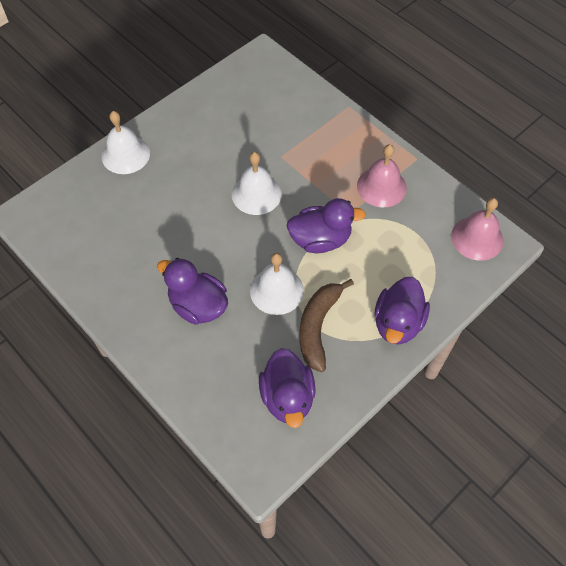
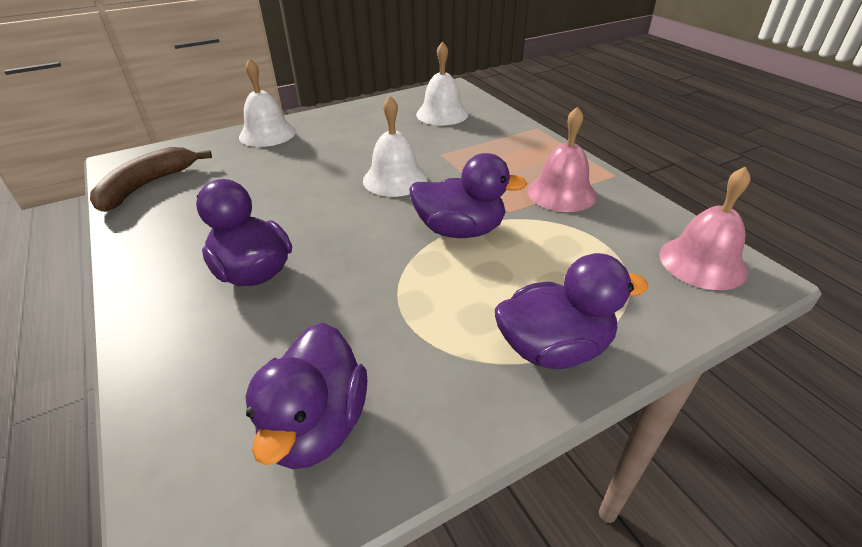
camera: 15 degrees right, 20 degrees down
(276, 290) = (373, 273): white bell -> white bell (442, 114)
(318, 327) = (416, 329): brown banana -> brown banana (147, 186)
(398, 323) = (554, 348): purple duck -> purple duck turned 135 degrees counterclockwise

